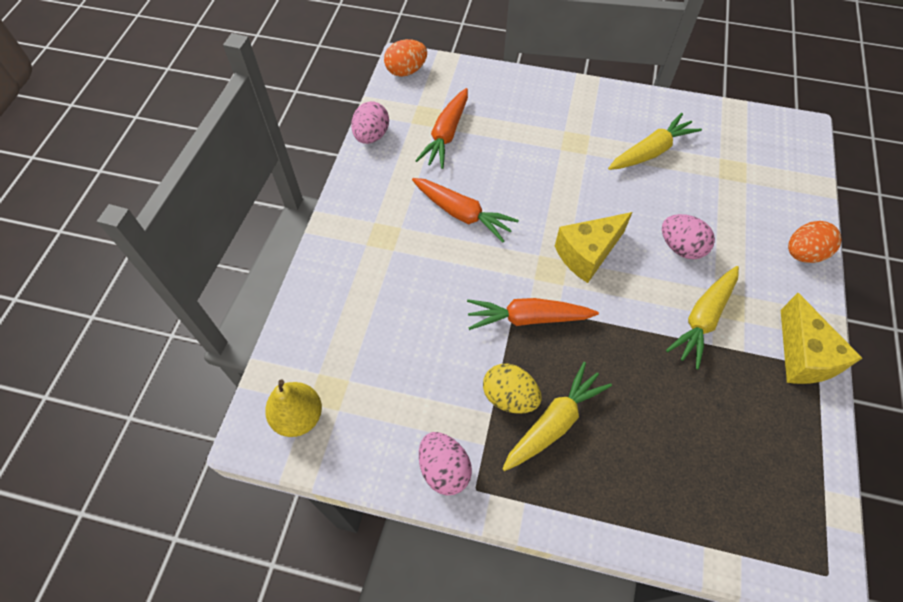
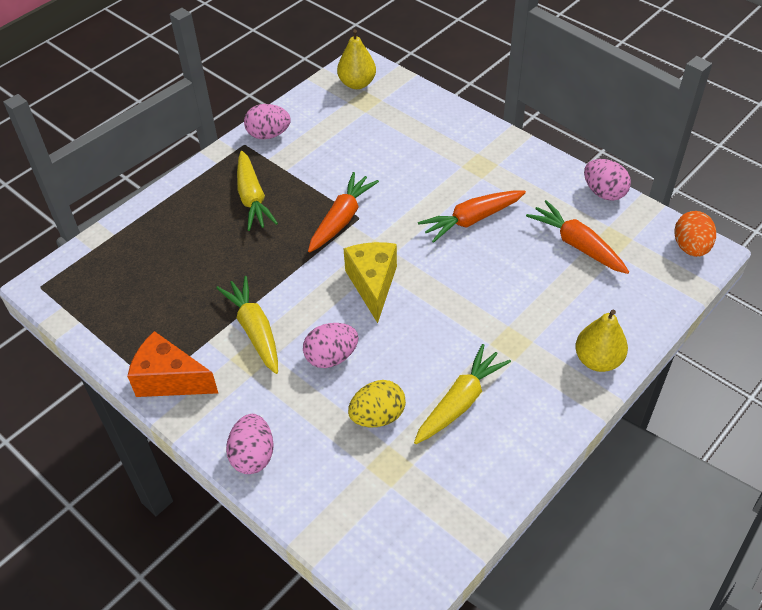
camera: 120 degrees right, 10 degrees down
(509, 397) = (289, 183): yellow egg -> yellow egg (377, 416)
(554, 91) = (597, 360): none -> yellow pear
(651, 151) = (460, 402): yellow carrot -> yellow carrot turned 135 degrees counterclockwise
(803, 253) = (253, 455): orange egg -> pink egg
(803, 356) = (170, 380): yellow cheese -> orange cheese

